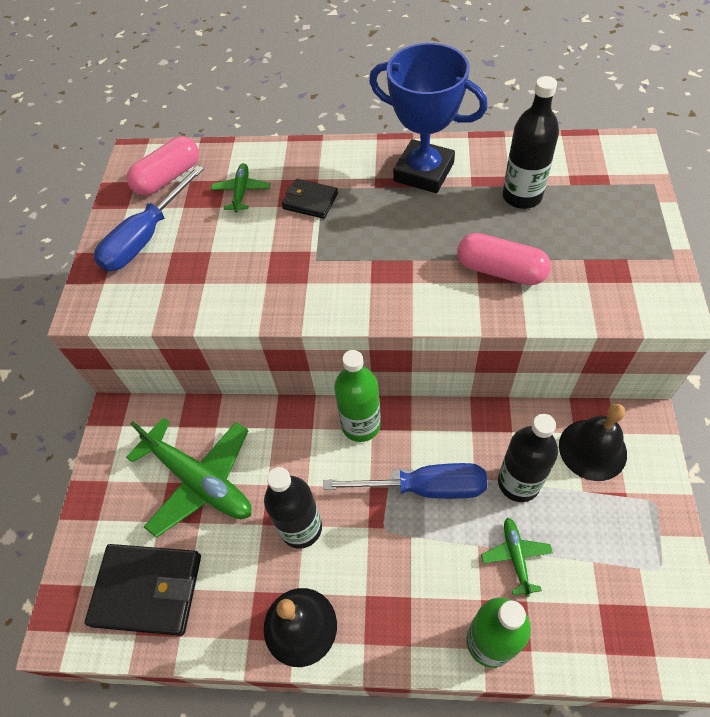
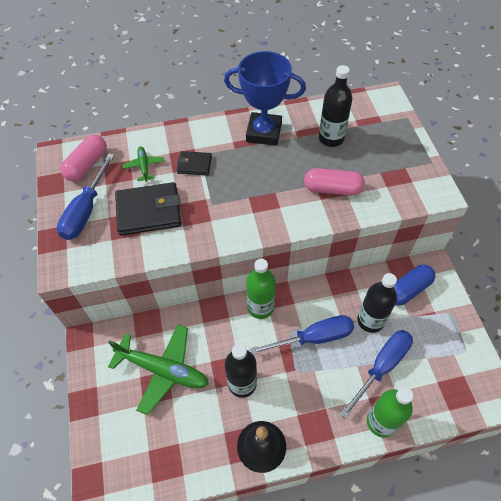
camera: 20 degrees left, 0 degrees up
(147, 590) = (151, 451): black wallet -> black wallet (149, 211)
(516, 557) = (381, 367): green plane -> blue screwdriver
(592, 449) = (408, 289): black bell -> blue capsule

